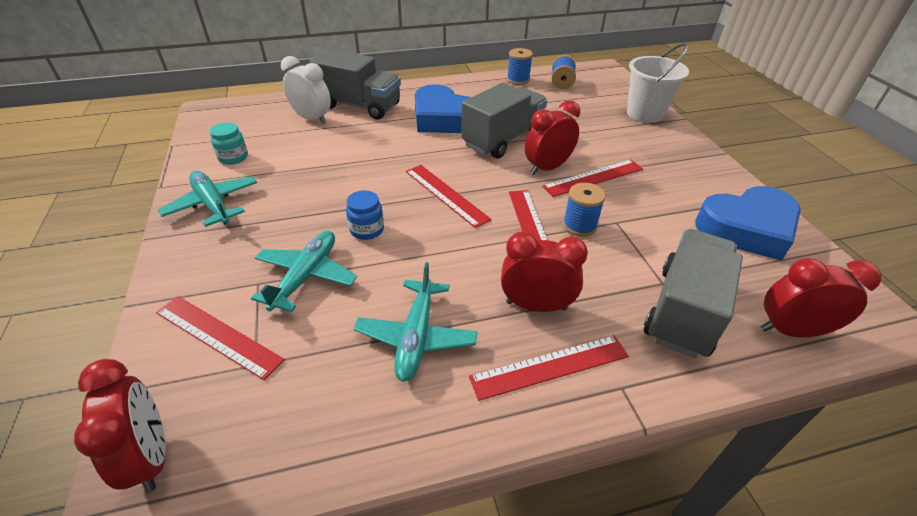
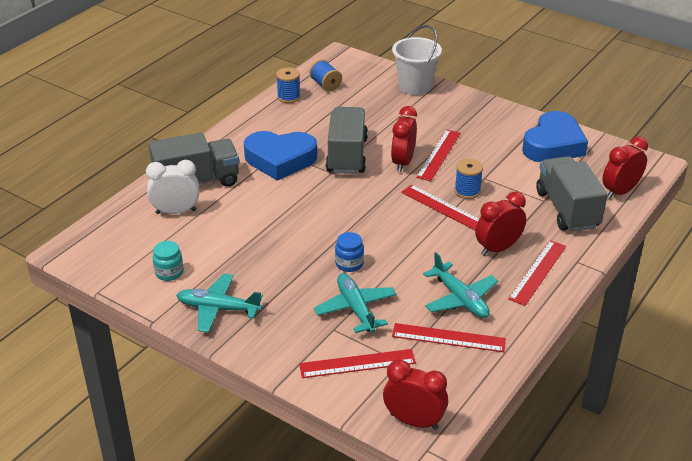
camera: 40 degrees left, 5 degrees down
(446, 194) = (364, 215): red ruler -> red ruler (448, 337)

